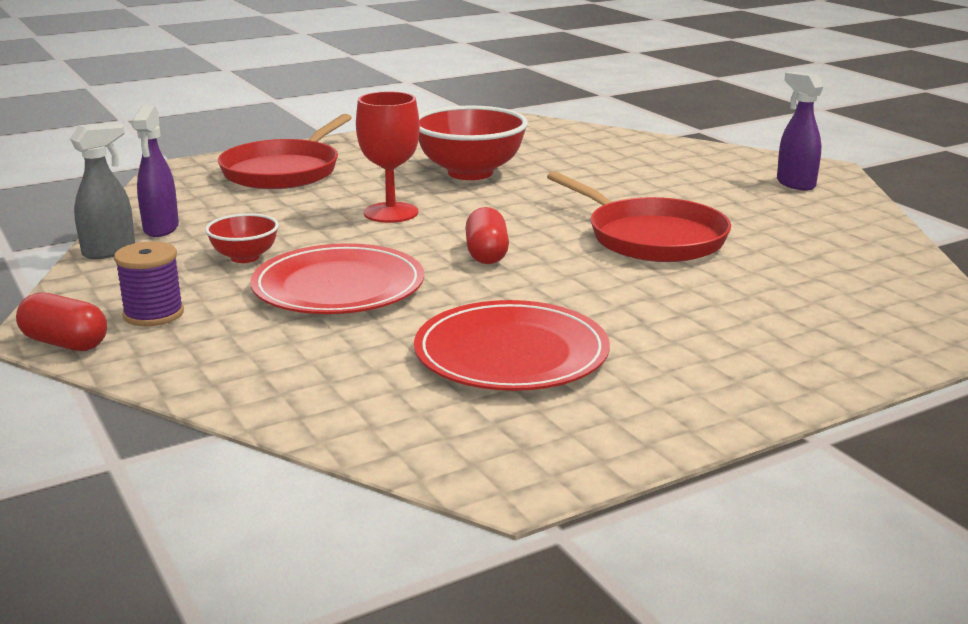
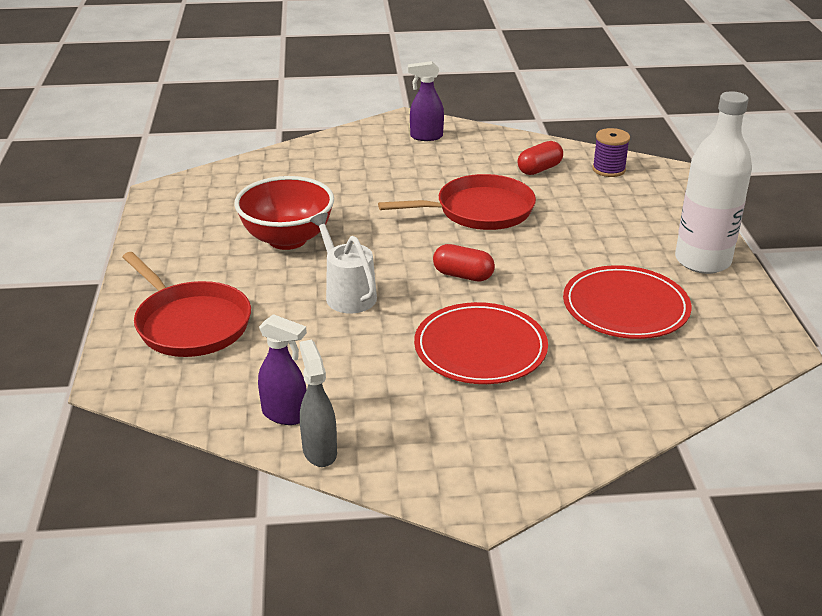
camera: 65 degrees left, 10 degrees up
(65, 343) = (509, 495): red capsule -> red capsule (539, 169)
(153, 314) = (478, 443): purple spool -> purple spool (608, 169)
(245, 257) = (390, 380): red bowl -> none
(391, 213) = (347, 294): red goblet -> white watering can
(709, 392) = (702, 261): none -> white bottle

